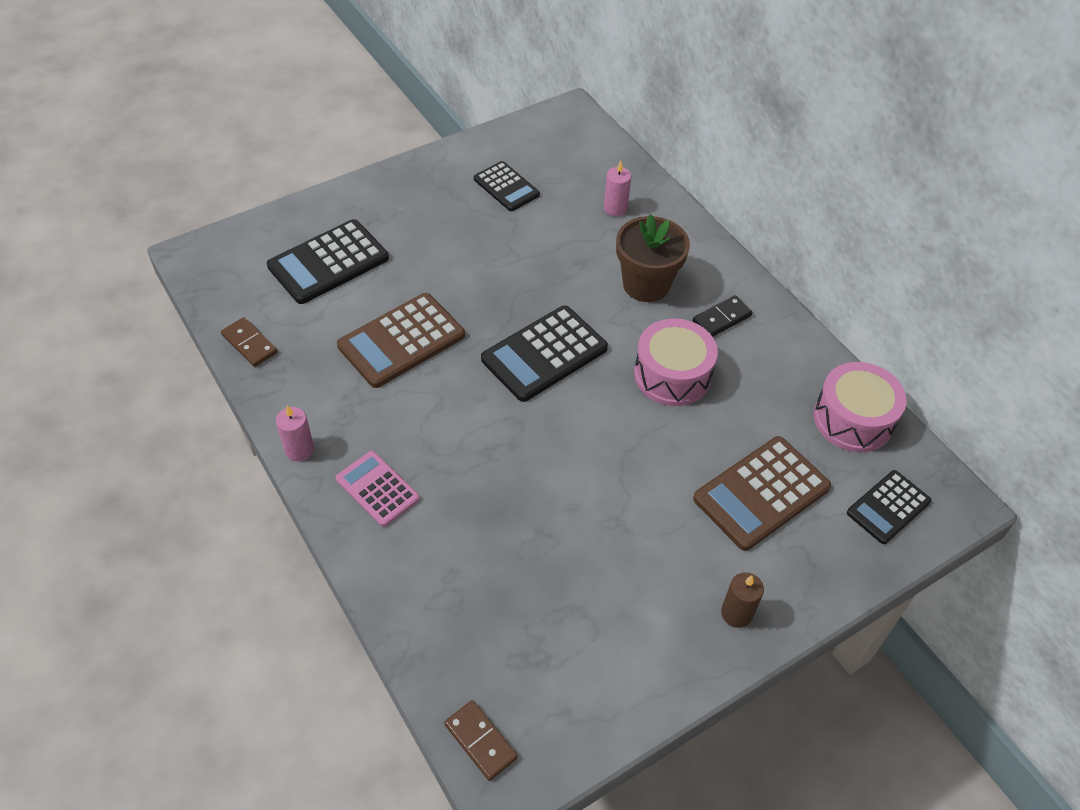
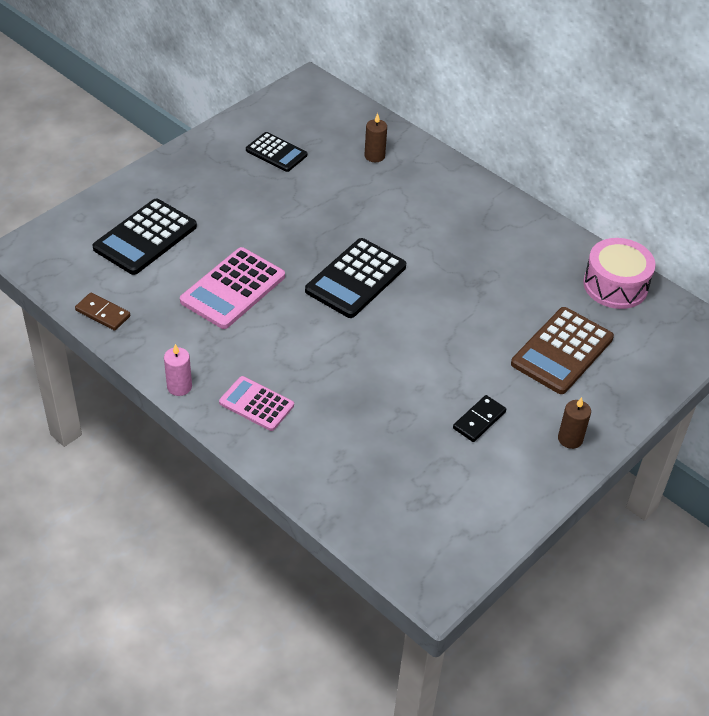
camera: 15 degrees left, 5 degrees down
(401, 341) = (233, 289): brown calculator -> pink calculator
(481, 741) = (406, 564): brown domino -> none
(615, 208) = (374, 156): pink candle -> brown candle
(646, 284) = (420, 212): brown flower pot -> none
(672, 375) = (464, 277): pink drum -> none
(722, 319) = (490, 228): black domino -> black domino (479, 420)
(888, 507) = (660, 343): black calculator -> none

